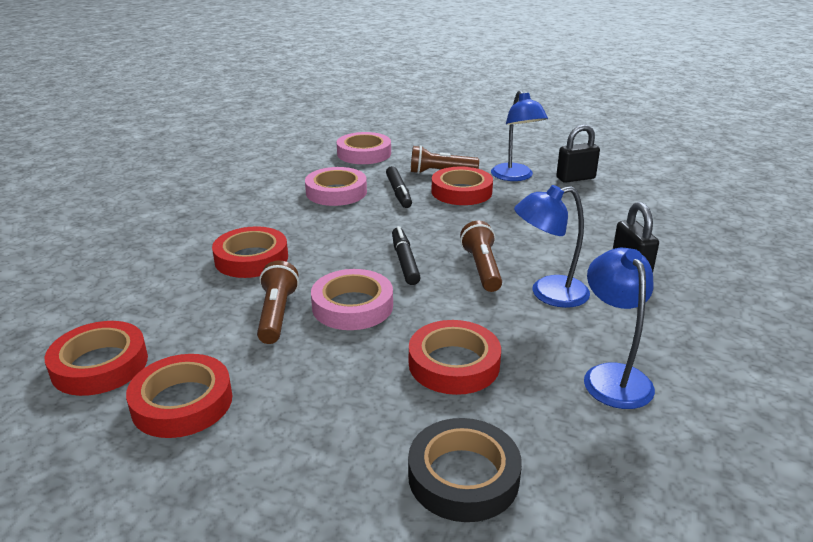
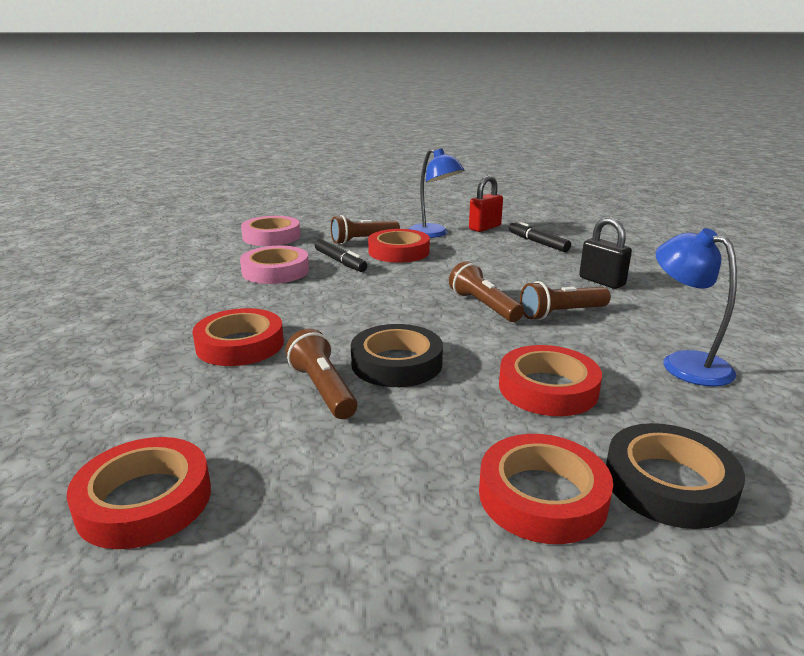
camera: 25 degrees left, 5 degrees down
(182, 402) = (299, 509): red tape -> red tape (542, 496)
(352, 306) = (396, 363): pink tape -> black tape
(404, 261) = (407, 315): black marker -> black marker (537, 242)
(548, 294) = (561, 313): blue lamp -> brown flashlight
(575, 178) = (485, 228): black padlock -> red padlock

